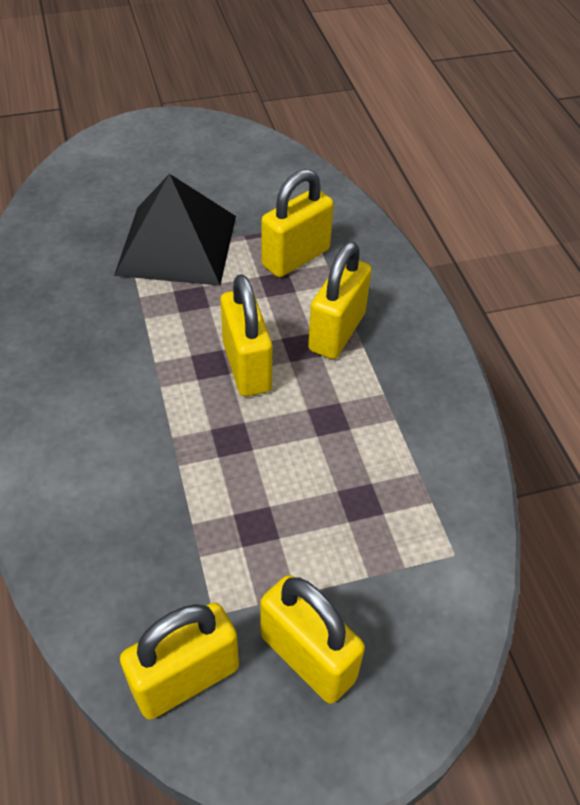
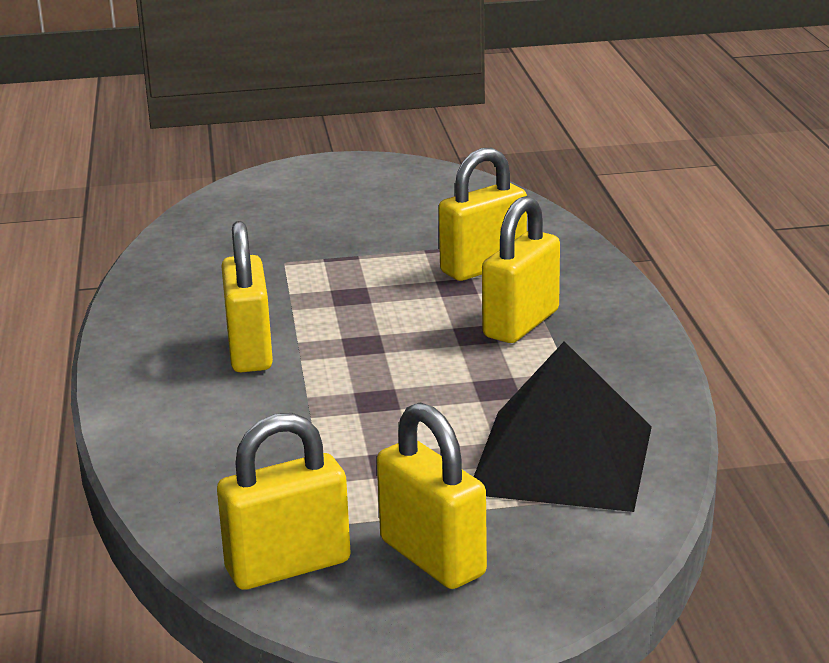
camera: 10 degrees right, 25 degrees down
(177, 245) = (341, 255): black pyramid -> black pyramid (561, 459)
(247, 366) = (406, 347): yellow padlock -> yellow padlock (250, 351)

